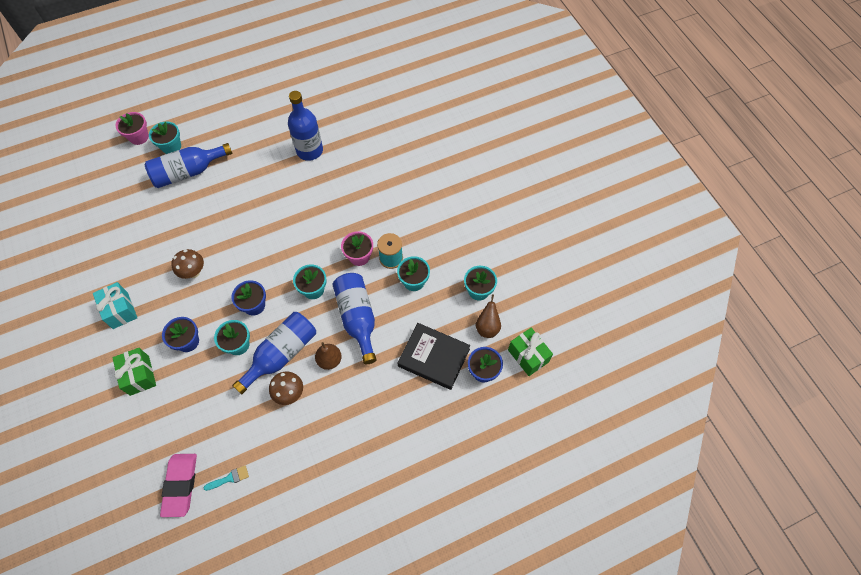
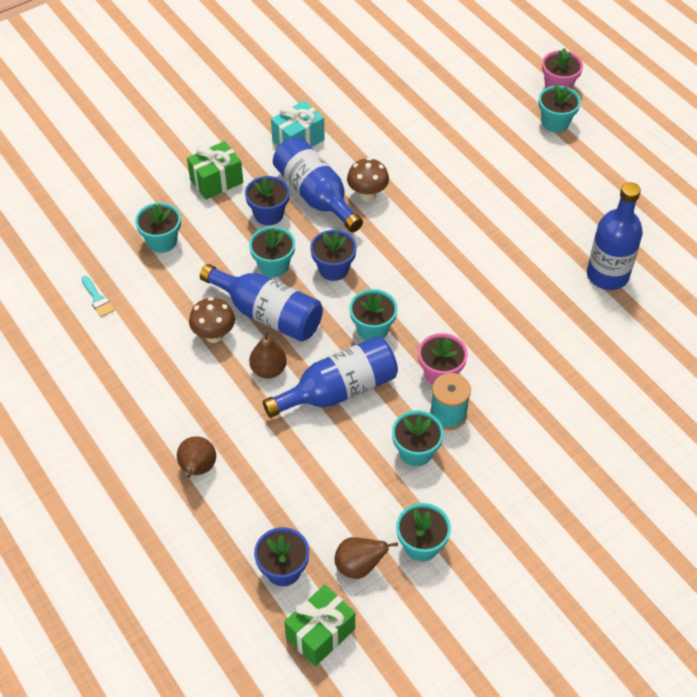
camera: 80 degrees right, 10 degrees down
(180, 485) = (86, 255): pink eraser -> none
(187, 423) = (162, 241): none -> turquoise flower pot
(188, 172) = (519, 150): blue bottle -> blue bottle (315, 195)
(399, 417) = (197, 469): none -> brown pear
(433, 358) = (294, 498): black book -> none

